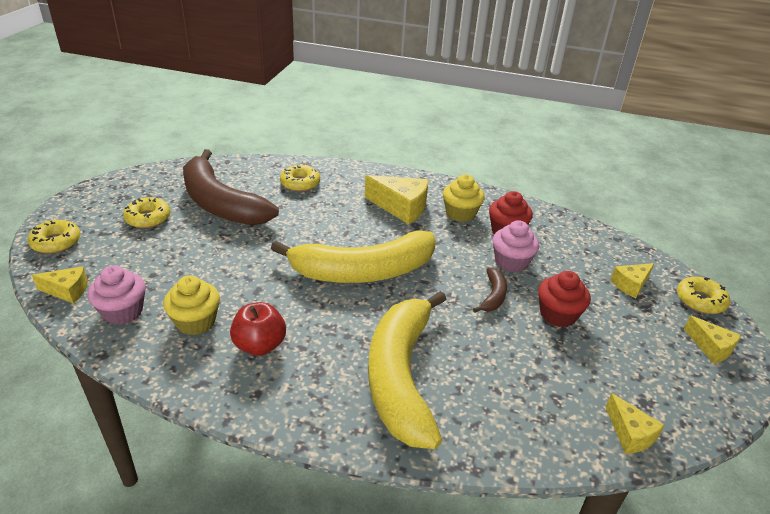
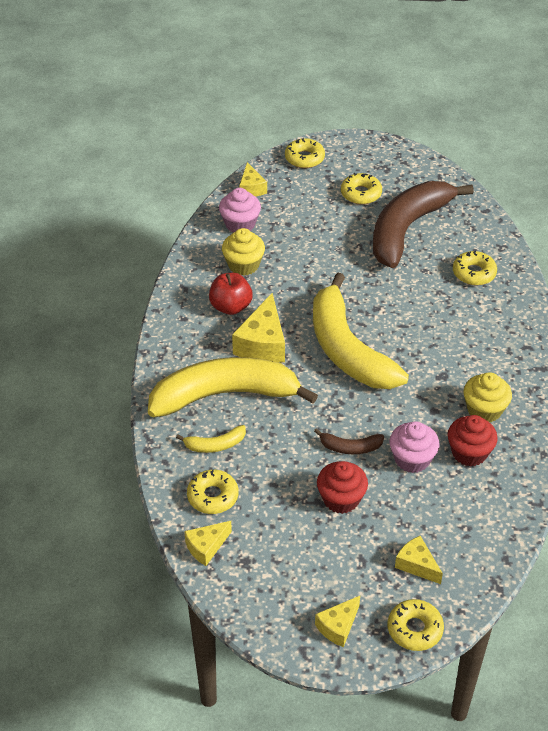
camera: 80 degrees right, 10 degrees up
(401, 207) = (470, 359): yellow cheese -> yellow cheese (262, 344)
(477, 399) = (215, 445): none -> yellow banana
(555, 415) = (213, 496): none -> yellow donut

